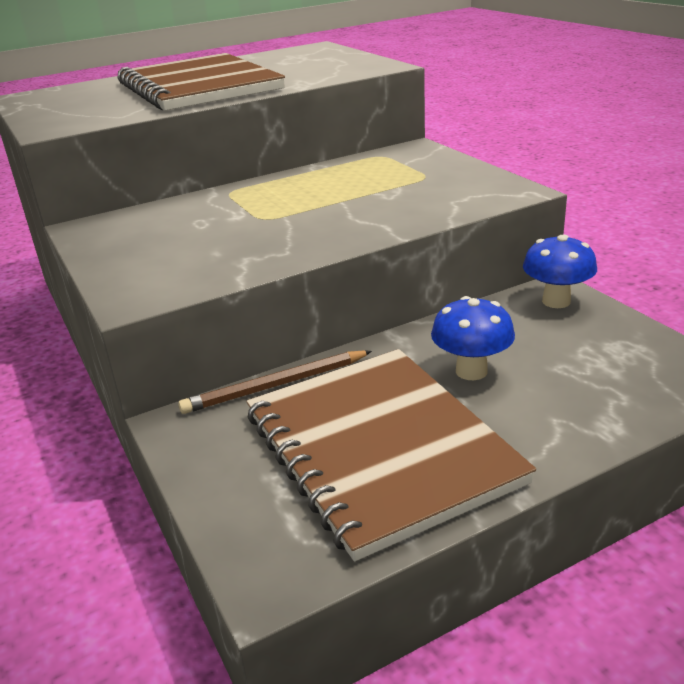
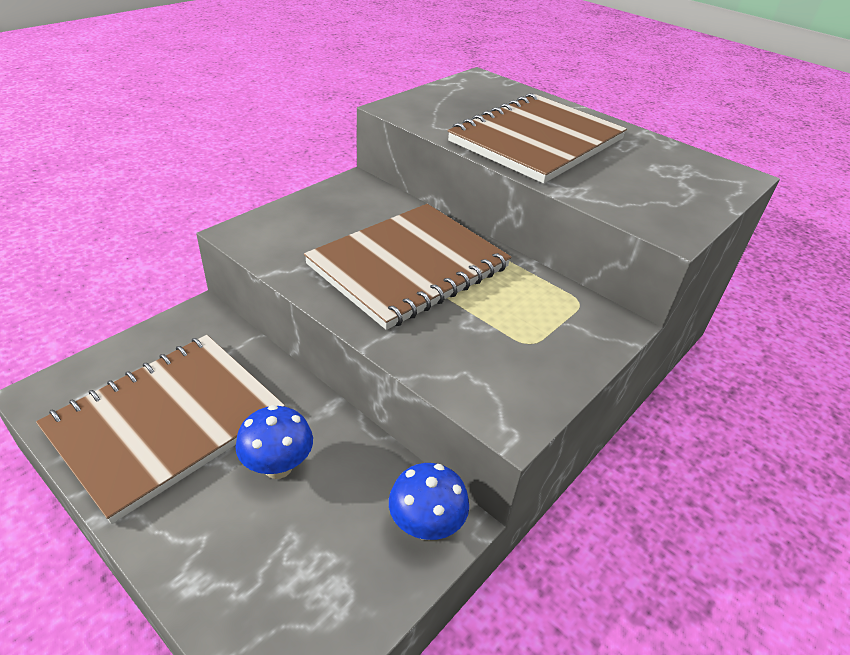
camera: 65 degrees right, 10 degrees up
(276, 385) = (248, 349): brown pencil -> none
(282, 211) = (408, 266): none -> brown notebook

